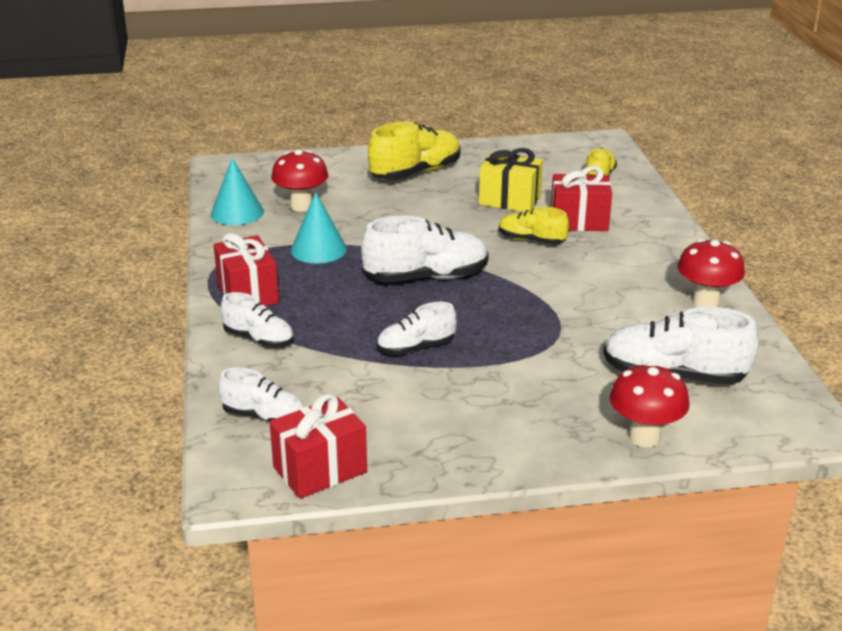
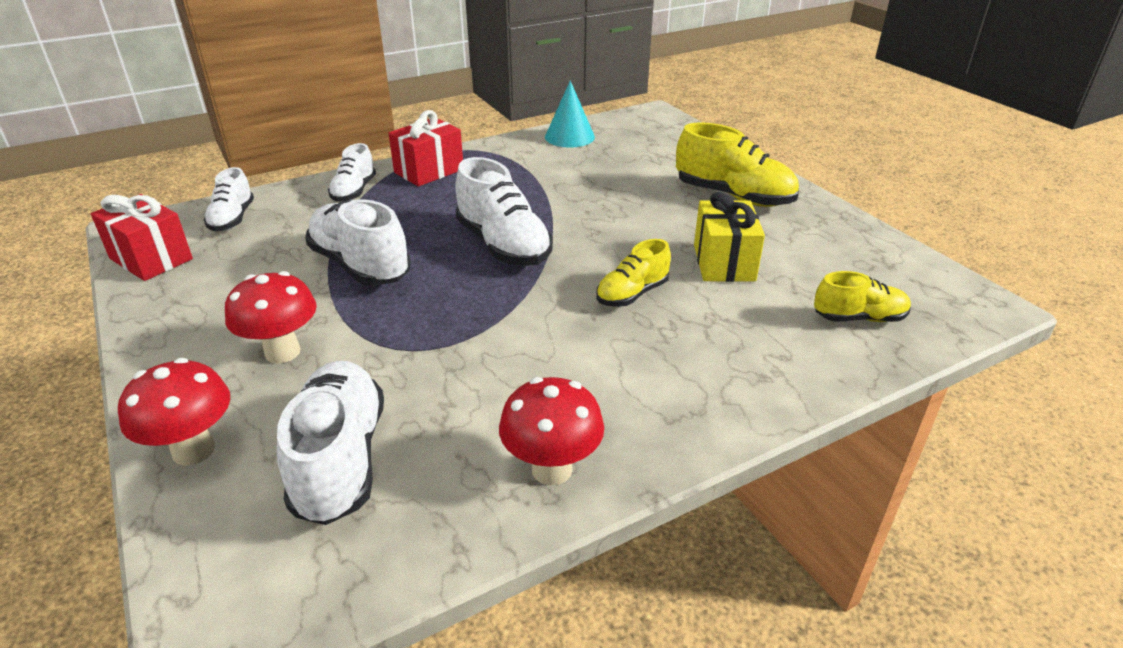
camera: 70 degrees right, 5 degrees up
(301, 206) = (605, 159): red mushroom -> red mushroom (282, 352)
(318, 249) = (526, 183): turquoise cone -> none
(416, 348) = (360, 265): white shoe -> white shoe, size x1.68
(531, 240) = (632, 294): yellow shoe -> yellow shoe turned 135 degrees counterclockwise
(579, 221) = (712, 321): red gift -> none

